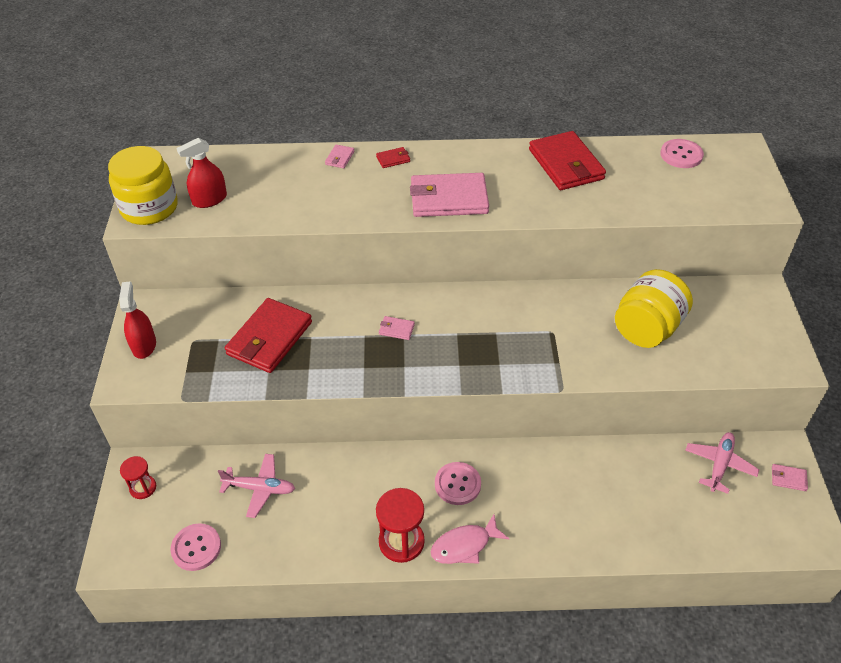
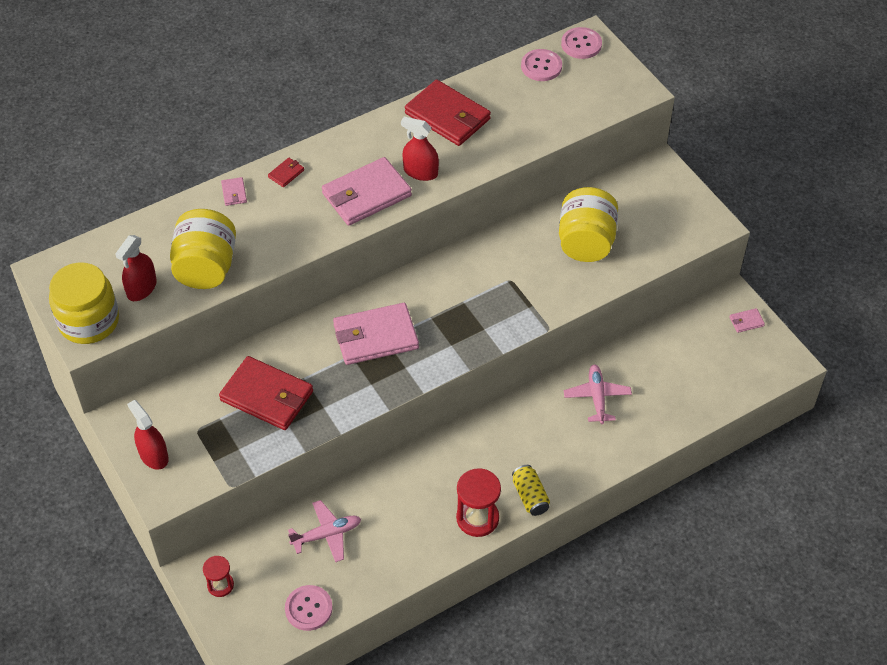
camera: 30 degrees left, 5 degrees up
(269, 338) = (267, 396): red wallet -> red wallet turned 60 degrees counterclockwise
(271, 204) = (206, 268): none -> yellow jar
(396, 329) = (375, 337): pink wallet -> pink wallet, size x2.40
(457, 484) = (493, 450): pink button -> pink button (581, 44)
(464, 546) = (530, 496): pink fish -> yellow can
(510, 198) = (420, 172): none -> red spray bottle
(719, 465) = (690, 334): pink plane -> pink plane (597, 397)

